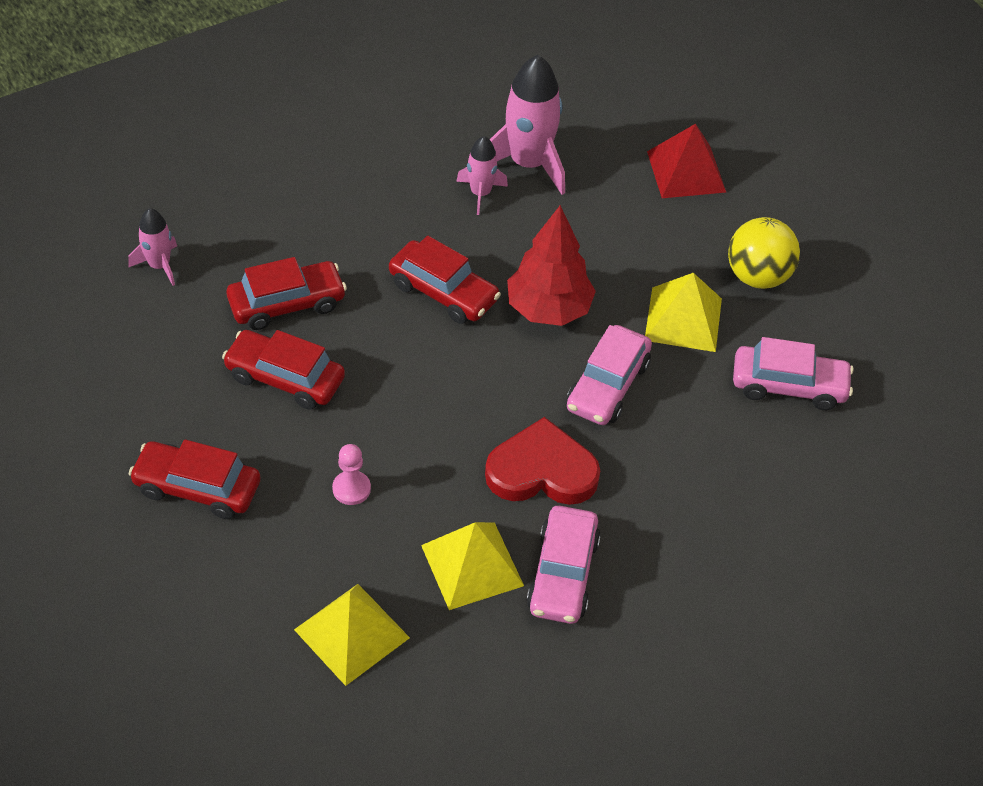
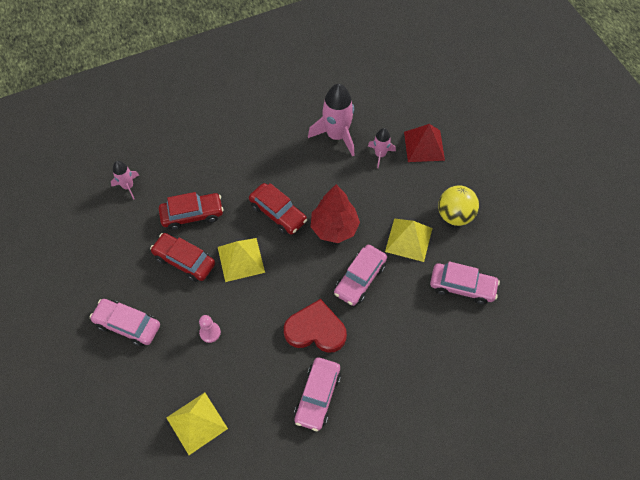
camera: 10 degrees right, 10 degrees up
(197, 488) = (127, 325): red car -> pink car
(472, 565) = (268, 386): yellow pyramid -> yellow pyramid (241, 259)
(480, 193) = (307, 152): pink rocket -> pink rocket (380, 154)

